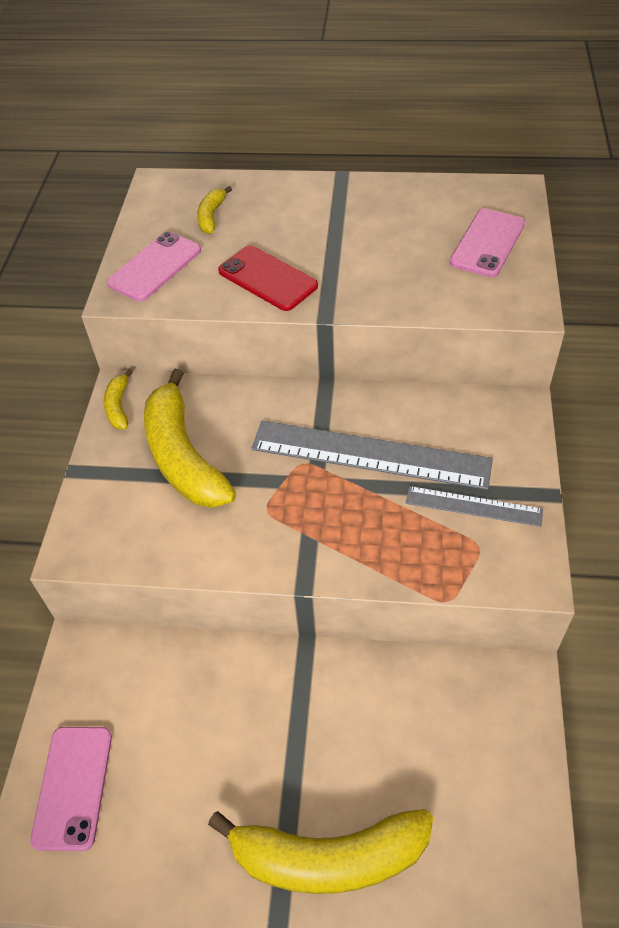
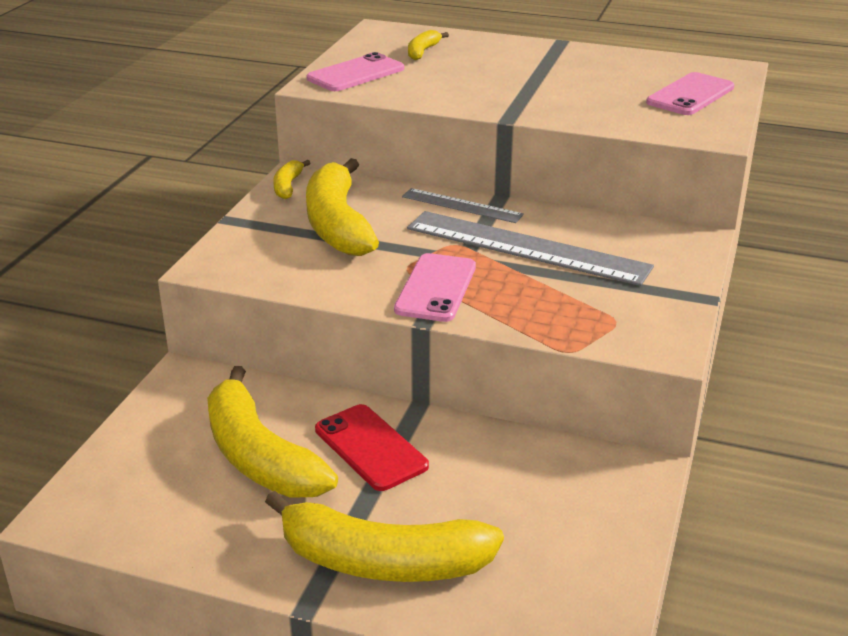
camera: 10 degrees right, 20 degrees down
(73, 787) = (140, 467): pink phone -> pink phone (436, 288)
(181, 745) = (259, 456): none -> yellow banana
(267, 279) = (460, 92): red phone -> red phone (370, 448)
(473, 506) = (621, 295): grey ruler -> grey ruler (461, 206)

